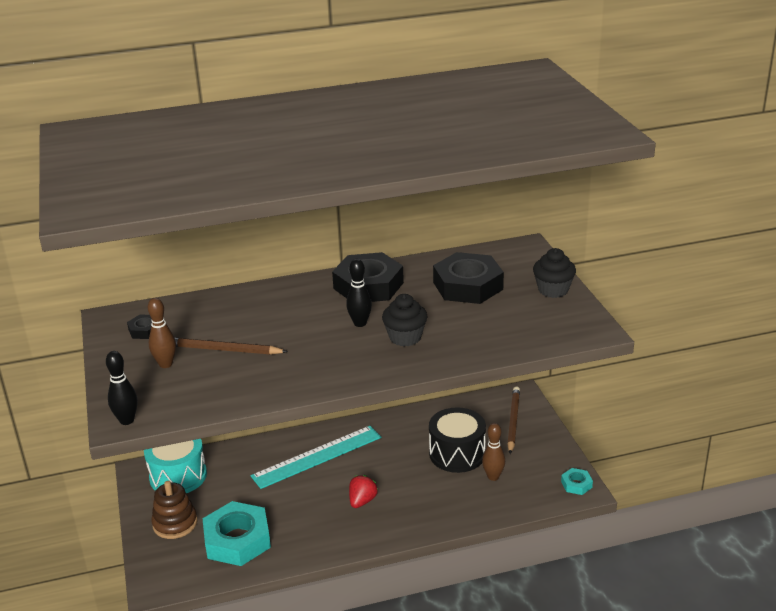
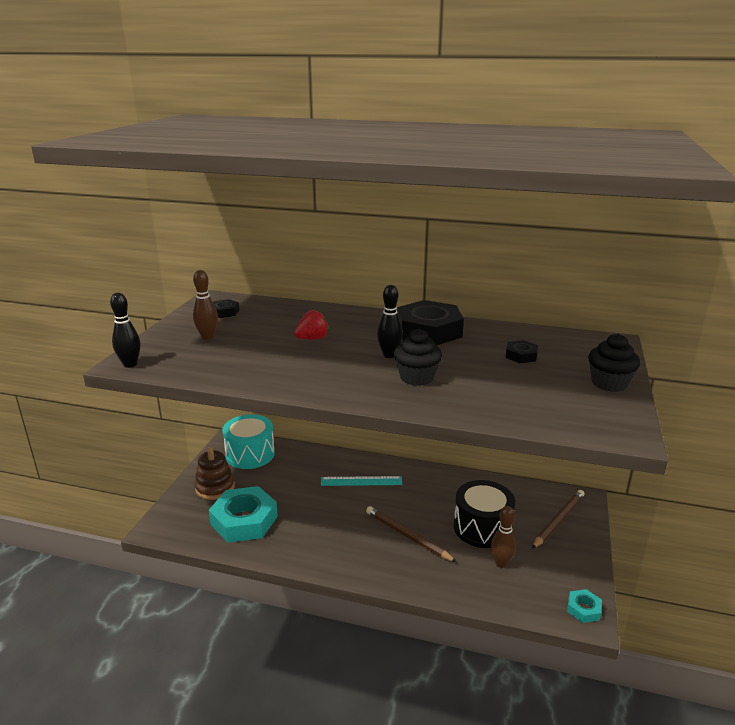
camera: 30 degrees right, 5 degrees down
(223, 350) = (260, 340): brown pencil -> brown pencil (407, 536)
(317, 456) = (361, 481): turquoise ruler -> turquoise ruler, size x0.64
(362, 501) = (366, 533): red strawberry -> red strawberry (312, 339)
(467, 286) = (521, 355): black nut -> black nut, size x0.46

